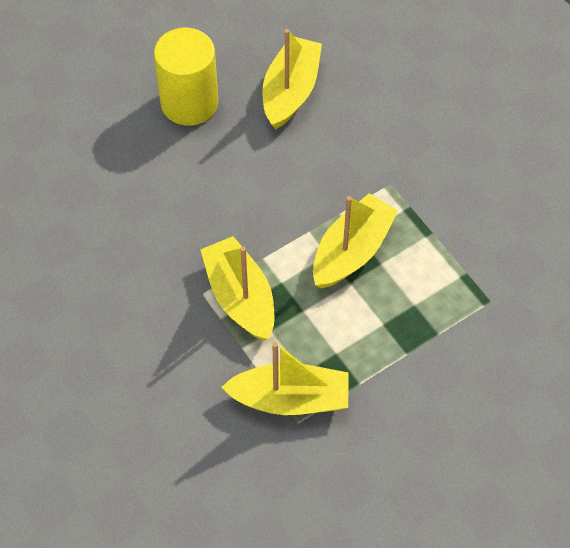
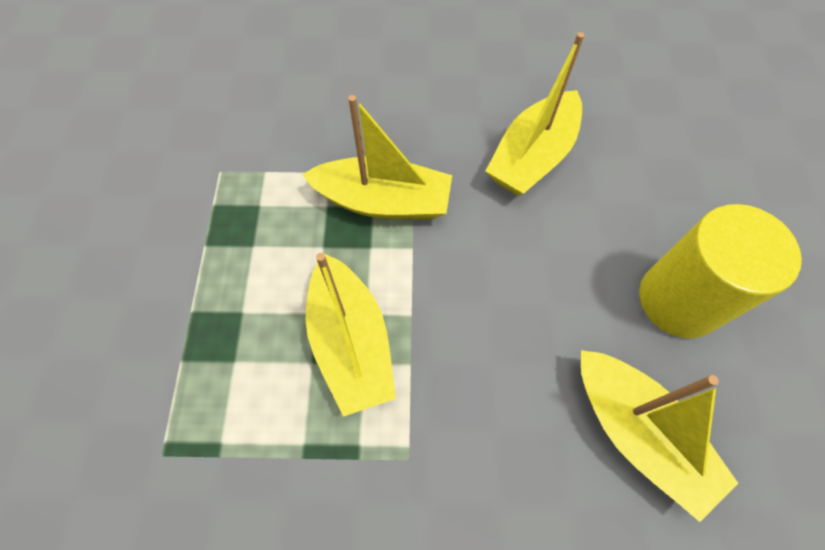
camera: 125 degrees right, 5 degrees up
(290, 399) = (245, 179): yellow boat -> yellow boat (532, 156)

